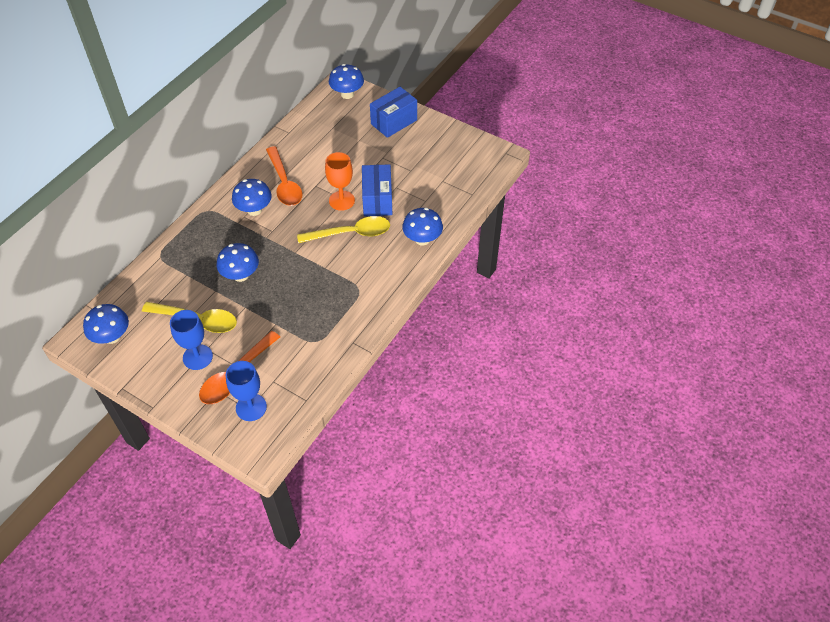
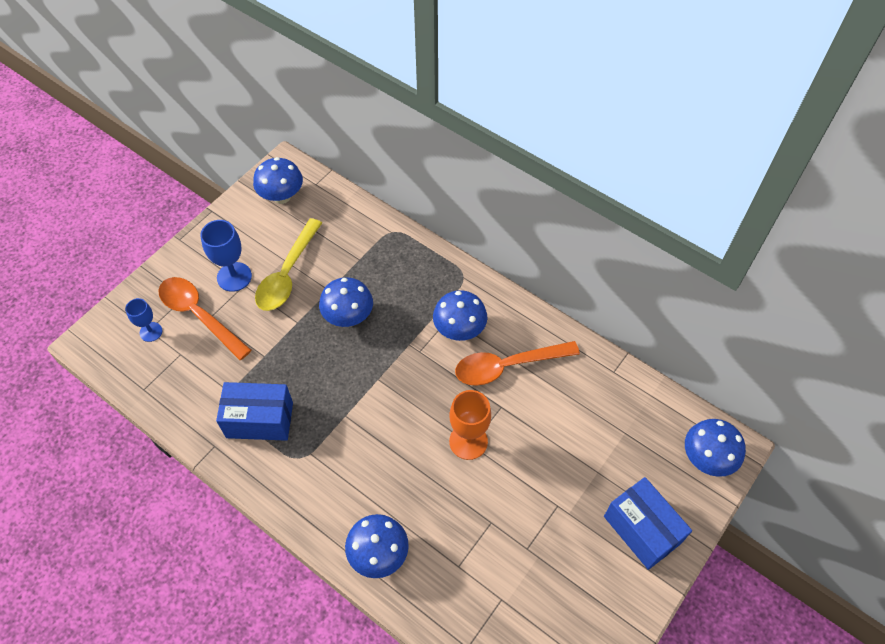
camera: 95 degrees right, 5 degrees up
(251, 407) = (151, 332): blue goblet -> blue goblet, size x0.62
(351, 233) = (403, 451): yellow spoon -> none
(377, 200) = (465, 492): blue box -> blue box (259, 420)

